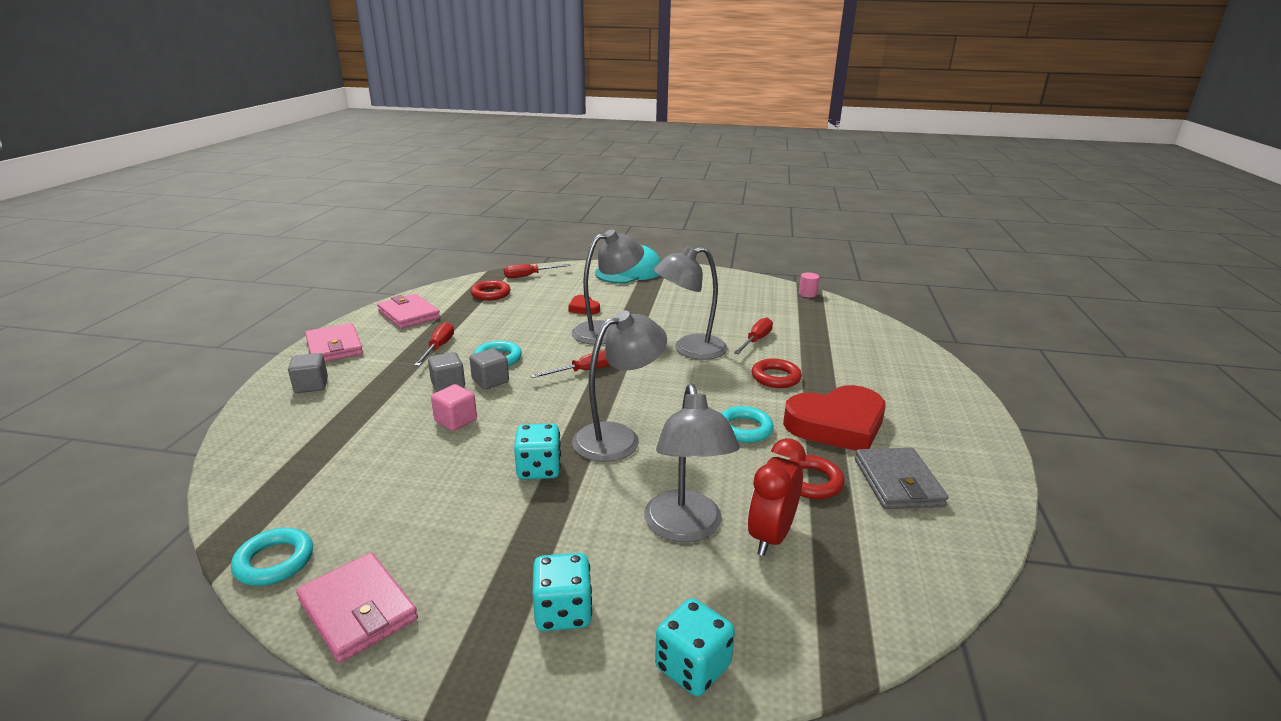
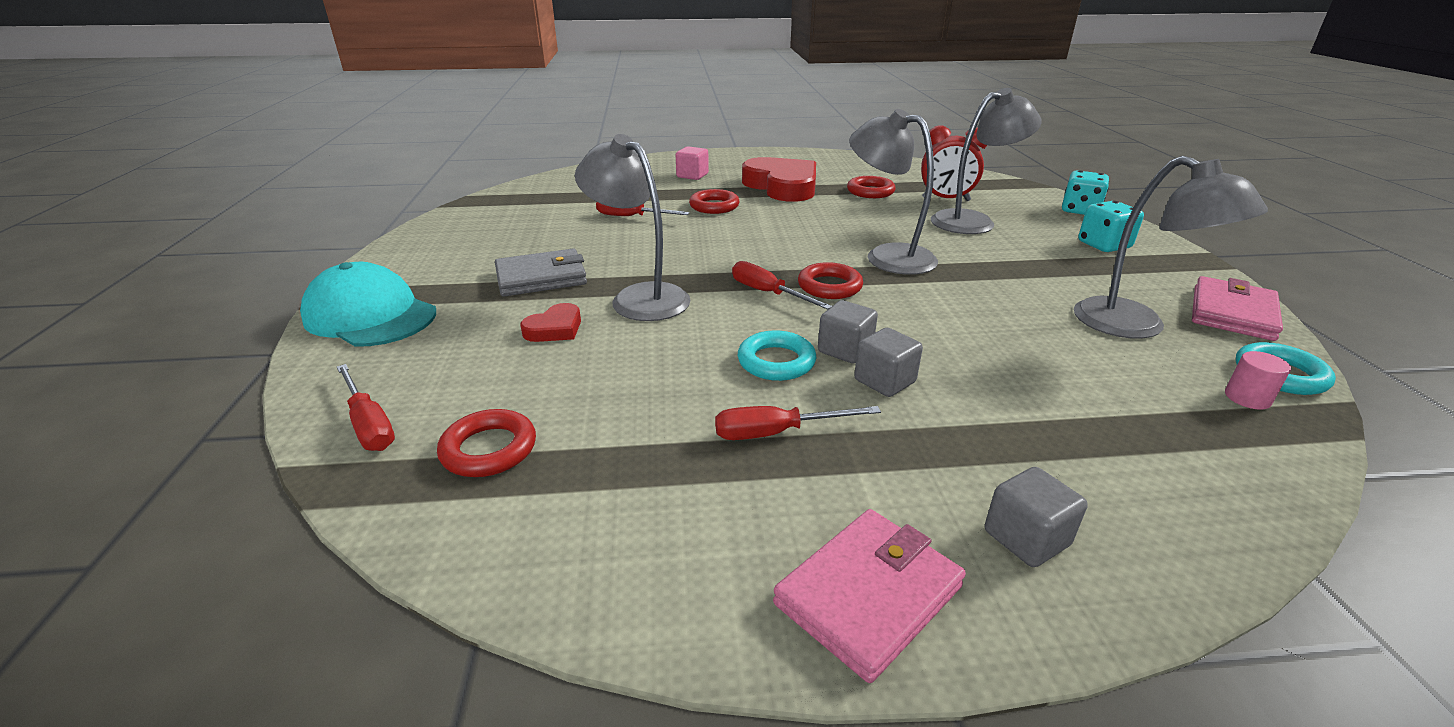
camera: 105 degrees left, 5 degrees up
(409, 315) = (640, 540): pink wallet -> none
(456, 420) = (957, 348): pink cube -> pink cube (692, 176)
(539, 469) = (978, 281): turquoise dice -> none
(578, 396) = (829, 286): none -> red ring
(689, 349) = (672, 244): grey lamp -> grey lamp (1135, 326)
(744, 429) = (819, 212): turquoise ring -> none
(807, 294) = (483, 200): pink cylinder -> pink cylinder (1247, 398)
(897, 482) = (843, 172): grey wallet -> grey wallet (541, 278)

